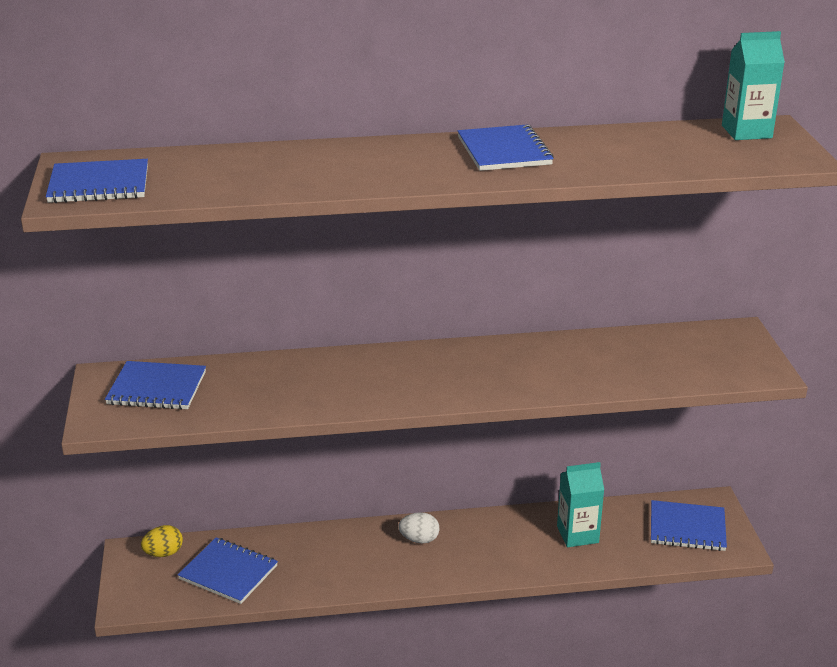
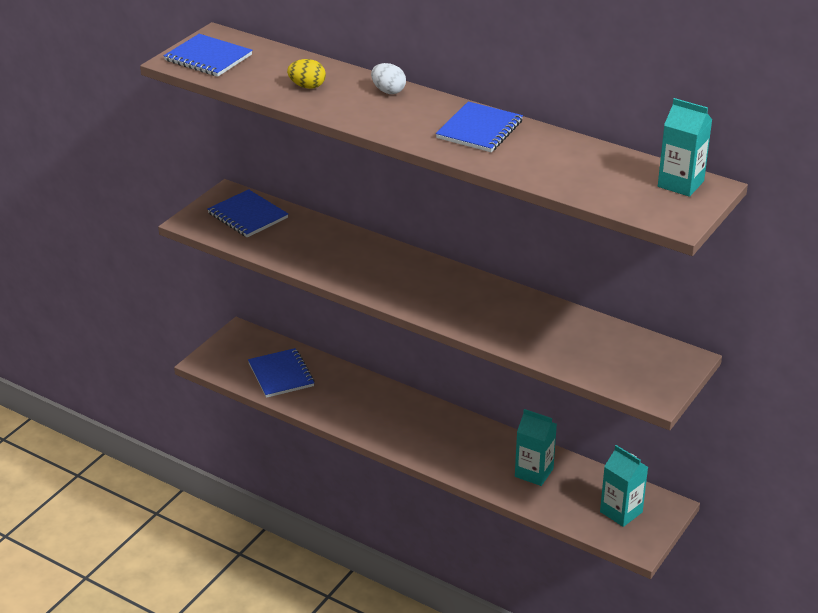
camera: 40 degrees right, 5 degrees up
(164, 553) = (258, 343): yellow egg -> yellow egg (307, 86)
(419, 539) = (422, 418): white egg -> white egg (388, 91)
(687, 528) = (621, 512): blue notebook -> turquoise carton

